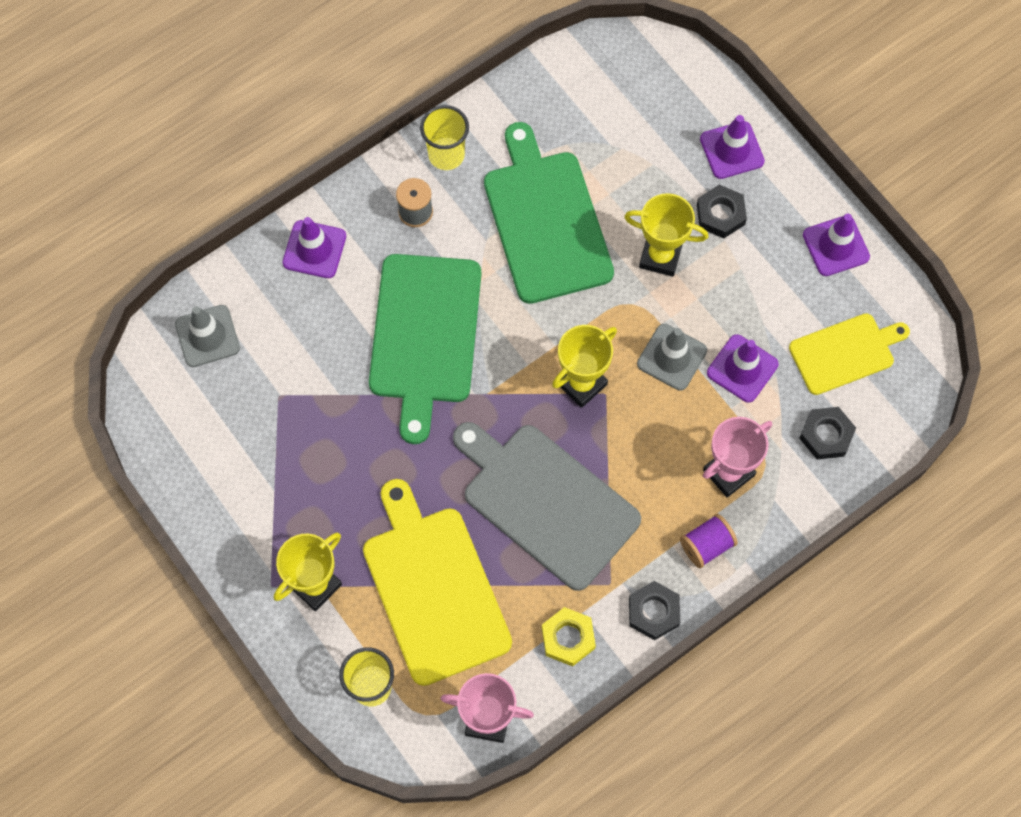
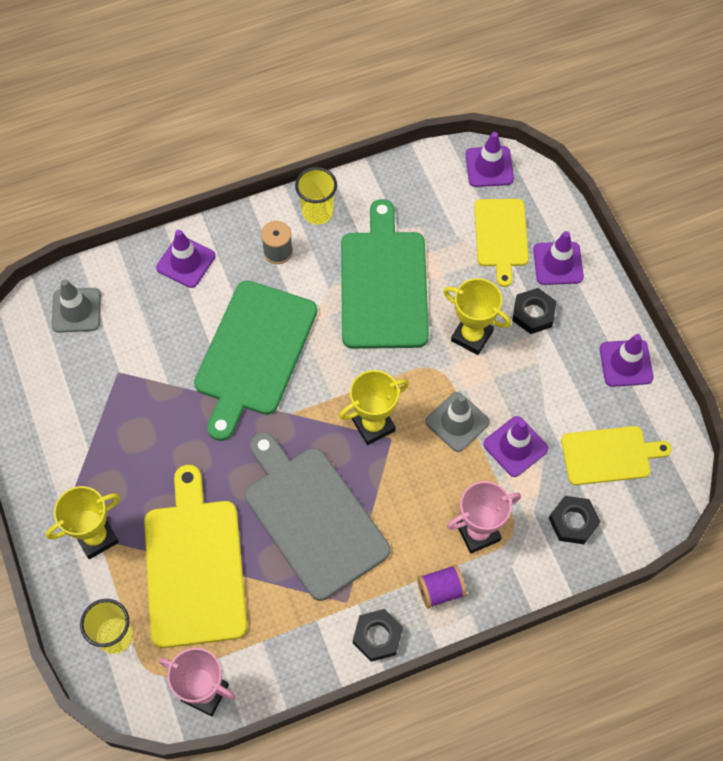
camera: 15 degrees right, 5 degrees down
(568, 638) = (296, 639): yellow nut -> none
(624, 55) = (489, 167): none -> purple traffic cone
(660, 133) = (501, 236): none -> yellow cutting board

